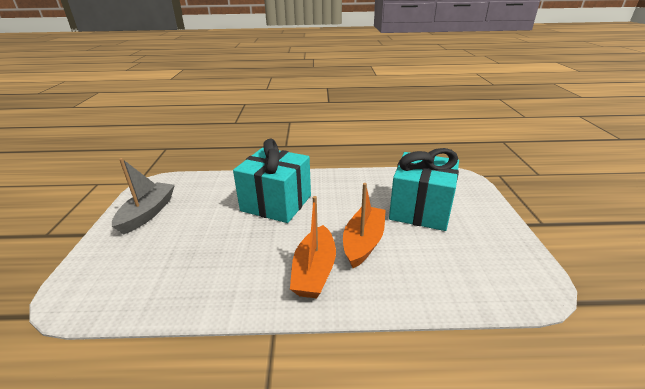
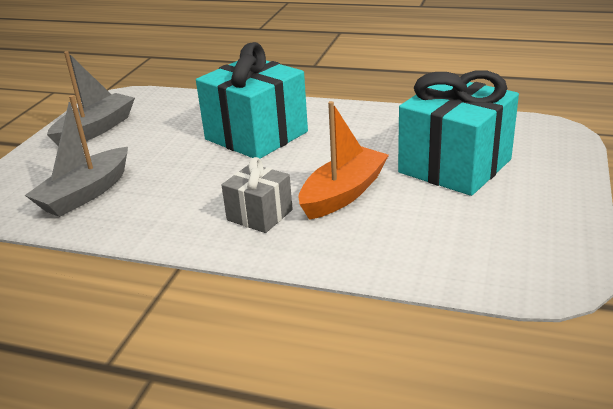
camera: 20 degrees right, 0 degrees up
(163, 274) = (85, 193): none -> grey boat
(314, 271) = (259, 215): orange boat -> grey gift

